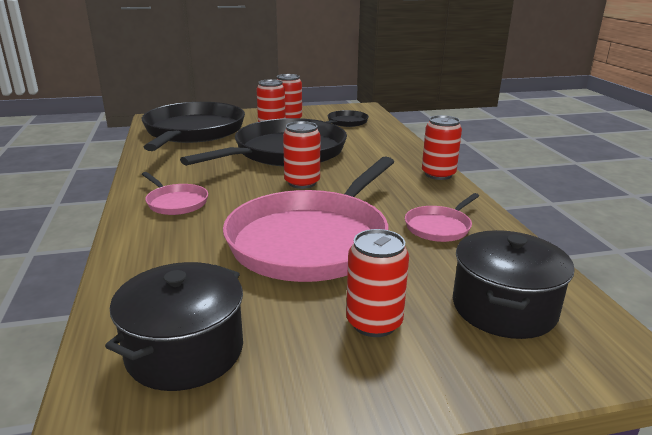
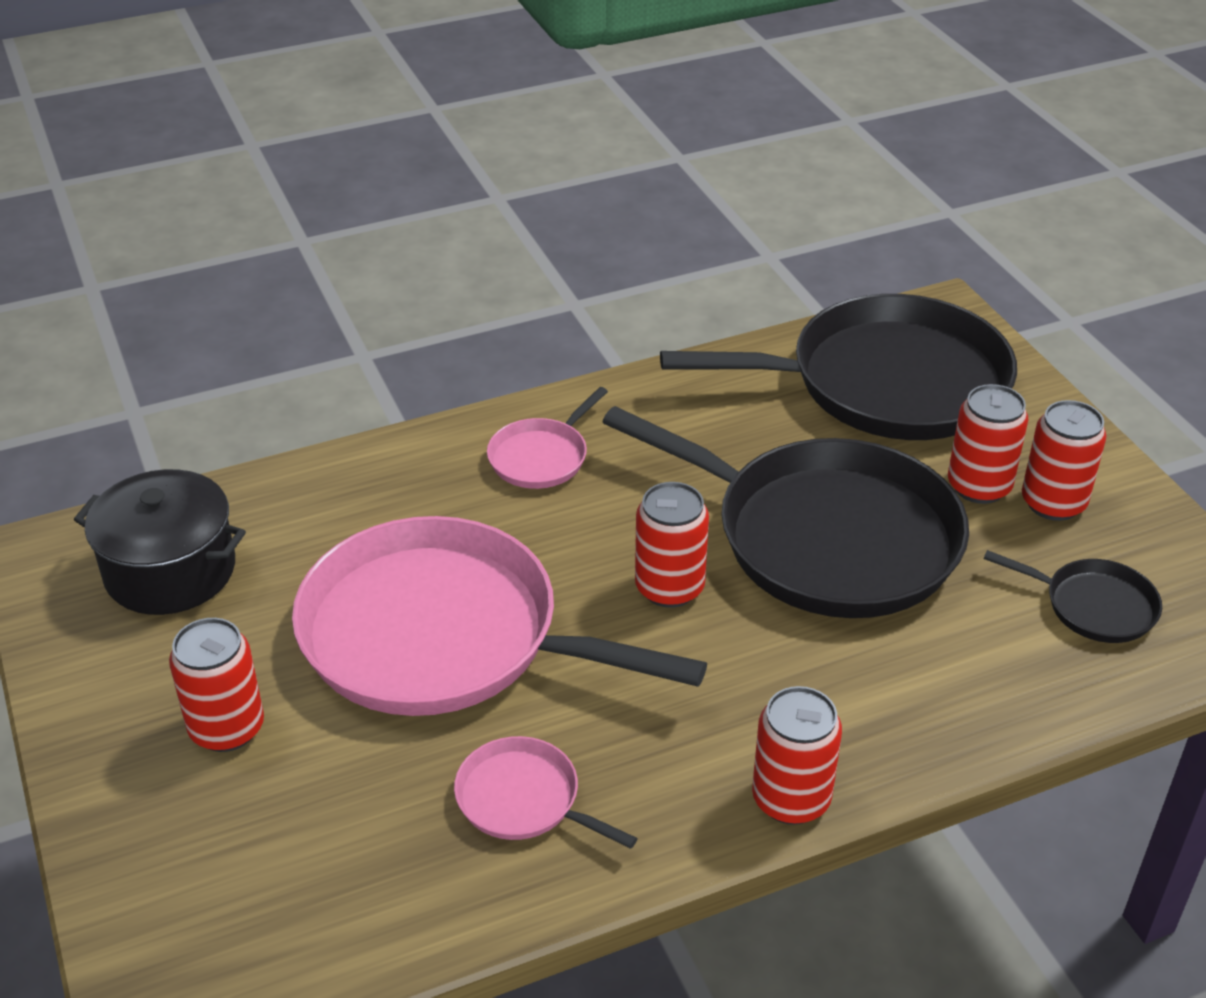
camera: 80 degrees right, 15 degrees up
(504, 308) = (268, 876): black pot -> none

